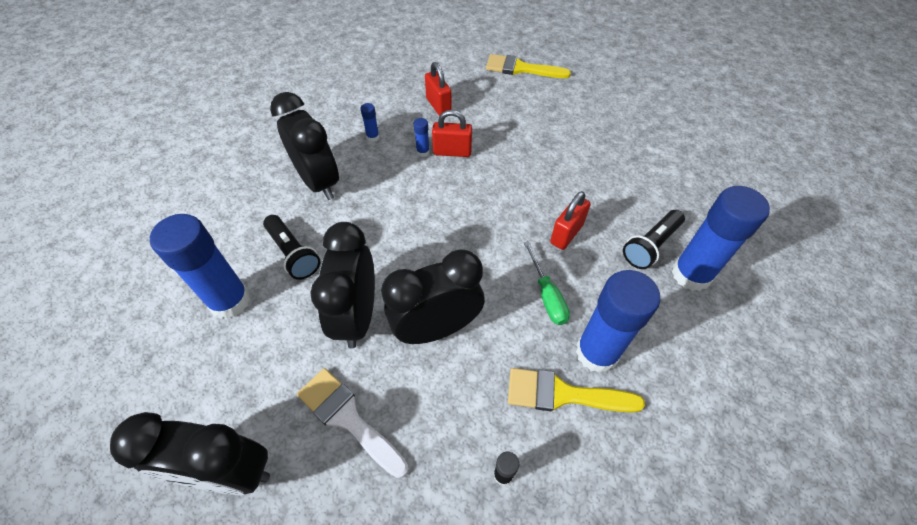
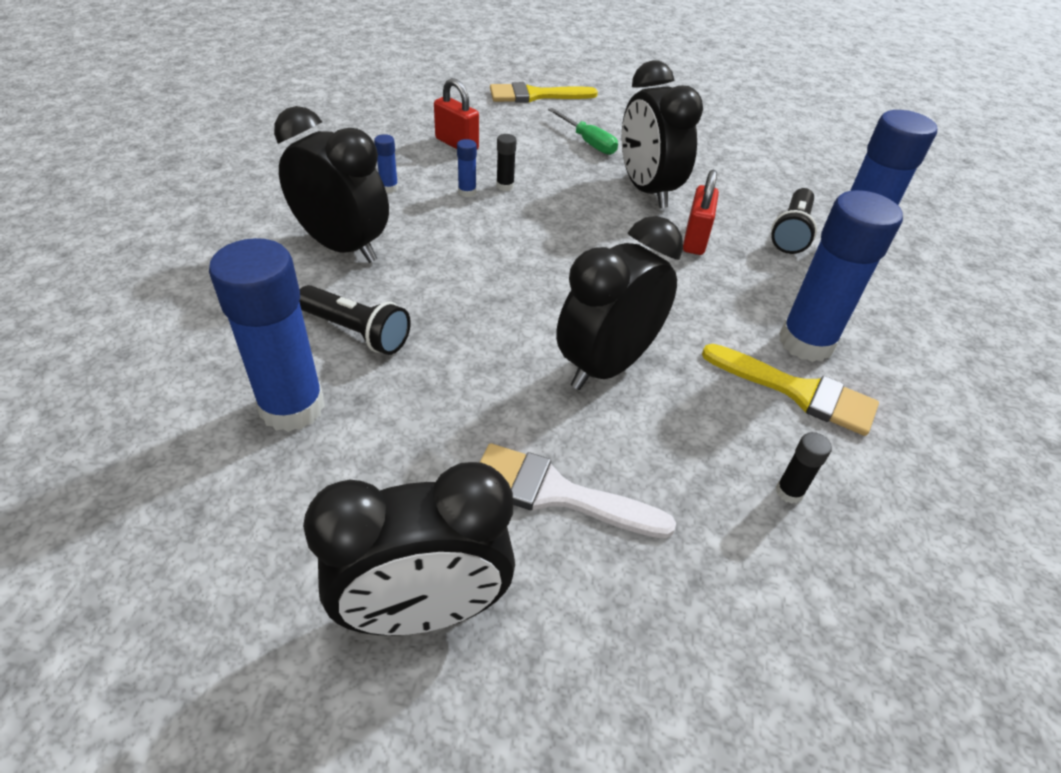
camera: 25 degrees left, 10 degrees down
(357, 316) = (494, 379): black clock -> black clock (647, 191)
(452, 152) = (505, 186): red padlock -> black glue stick
(547, 295) = (714, 302): green screwdriver -> green screwdriver (588, 142)
(563, 394) = (798, 392): yellow brush -> yellow brush turned 135 degrees counterclockwise

